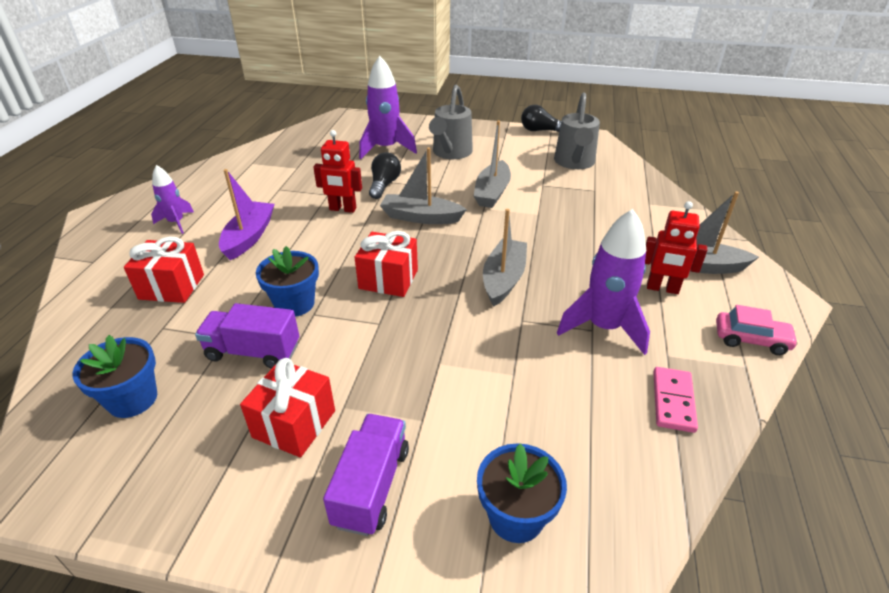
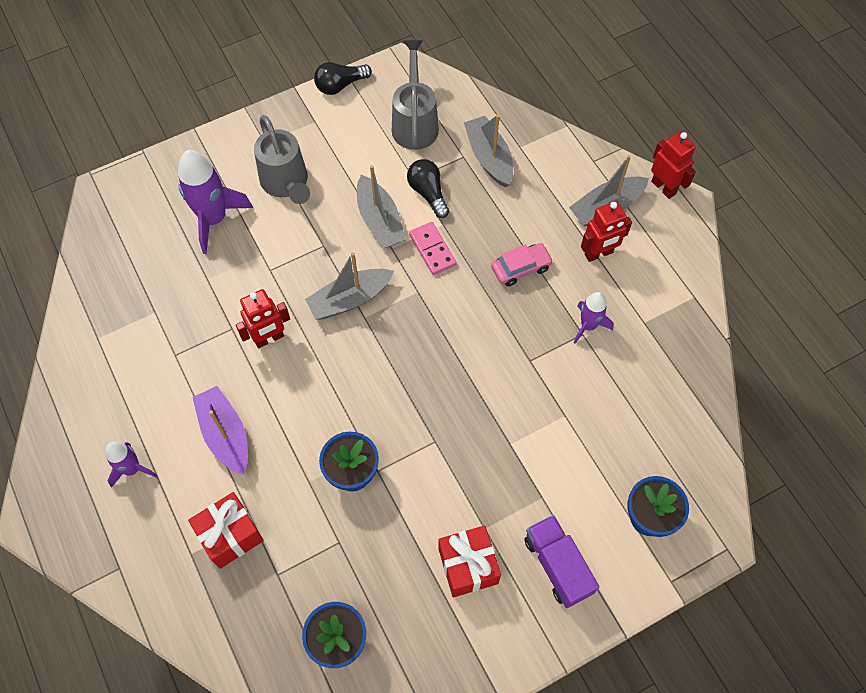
camera: 40 degrees left, 25 degrees up
(253, 351) = (374, 538): purple truck -> none
(384, 185) = (271, 278): black light bulb -> black light bulb (428, 193)
(388, 279) = (397, 393): red gift -> none
(503, 279) = (482, 326): grey boat -> grey boat (489, 157)
(574, 163) = (415, 123): grey watering can -> grey watering can turned 150 degrees counterclockwise
(603, 327) = (588, 326): purple rocket -> purple rocket, size x0.58
(673, 401) = (672, 362): pink domino -> pink domino (432, 250)
(751, 339) = (684, 267): pink car -> pink car (521, 268)
(774, 279) = (663, 187): none -> red robot

